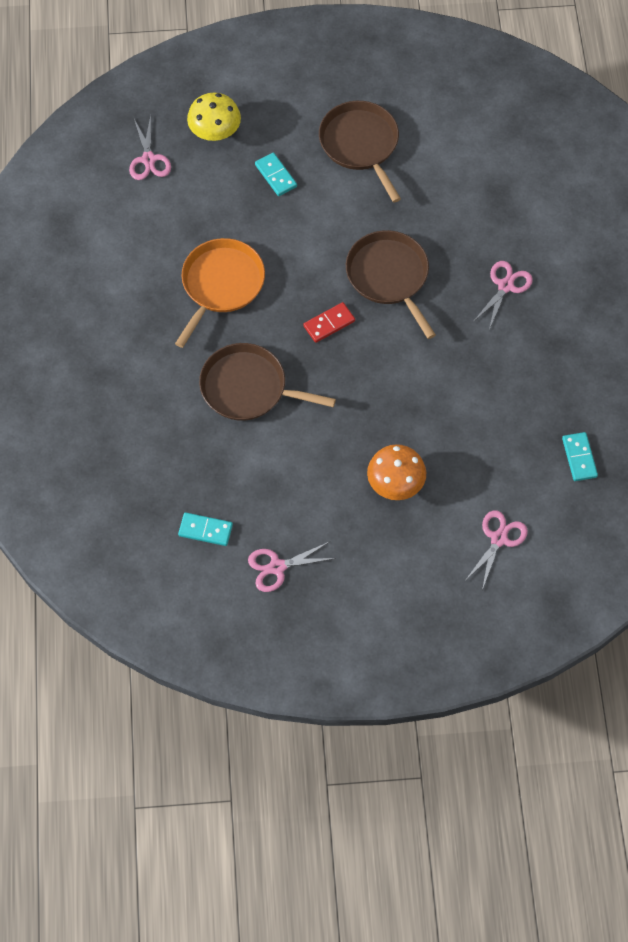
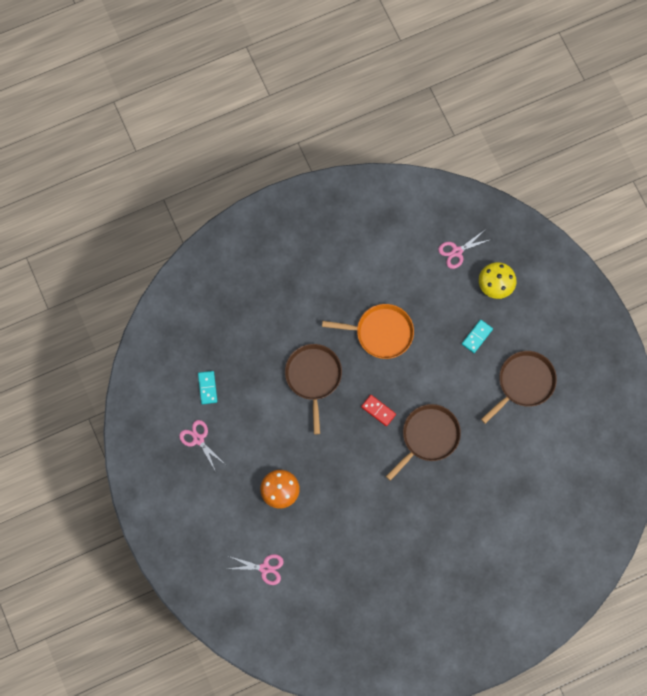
camera: 70 degrees right, 10 degrees up
(505, 286) = (450, 515): pink scissors -> none
(579, 457) = (340, 602): turquoise domino -> none

